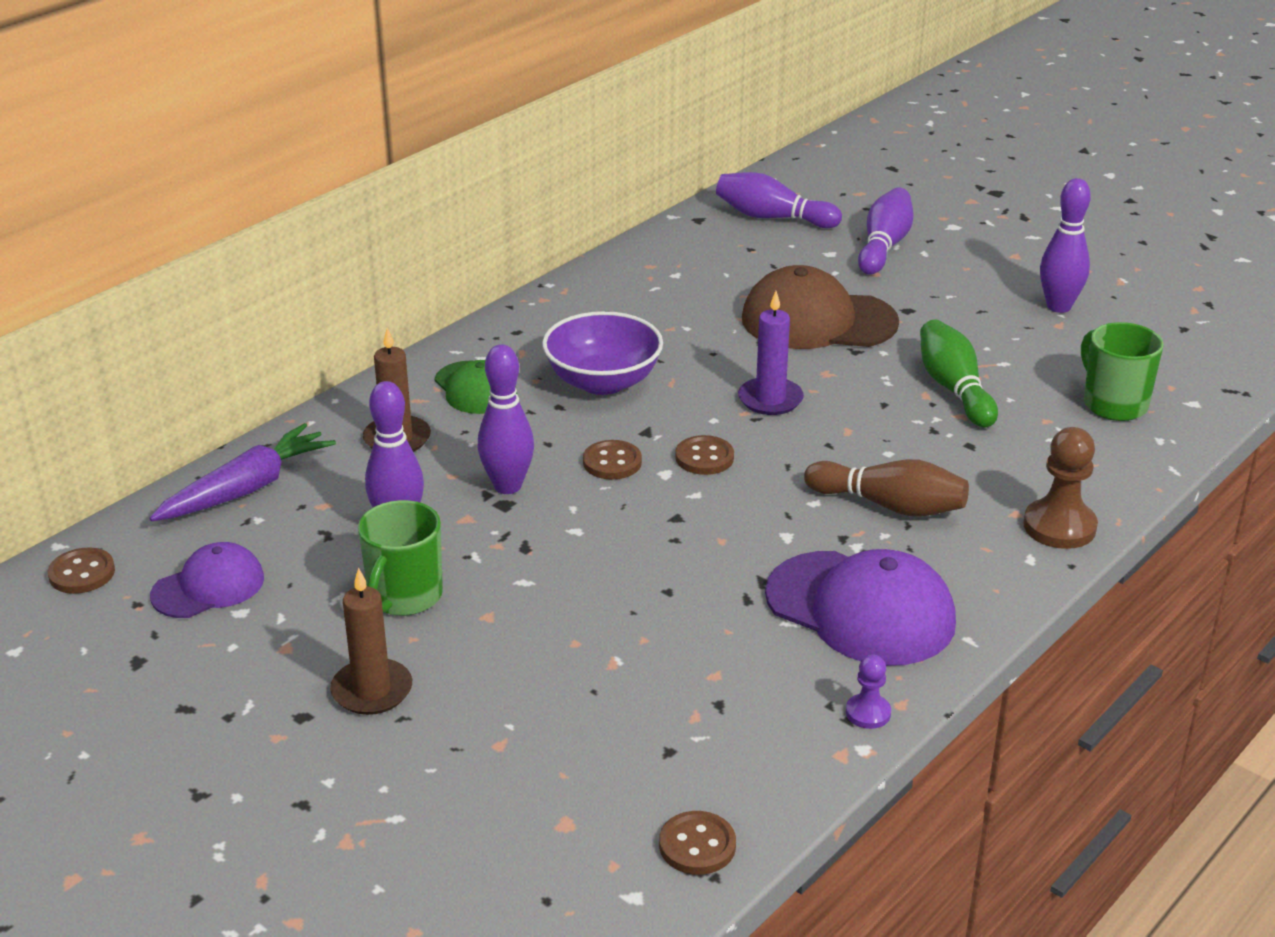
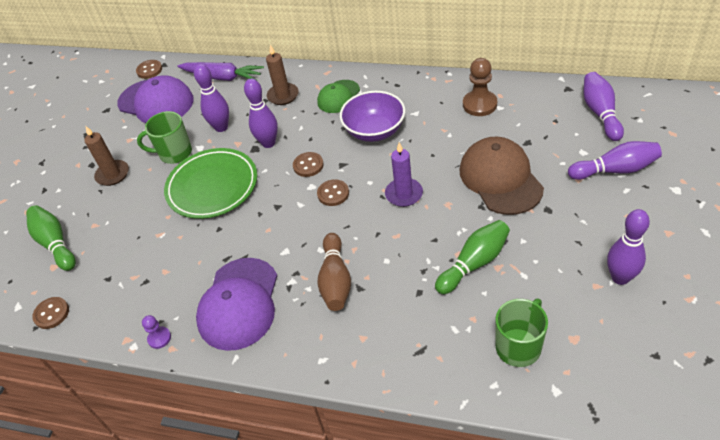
camera: 70 degrees right, 15 degrees up
(208, 587) = (156, 102): purple cap -> purple cap, size x1.69
(499, 810) = (55, 244): none -> green bowling pin
(552, 573) = (212, 187): none -> green plate
(1059, 527) = (361, 363): brown pawn -> brown pawn (479, 104)

